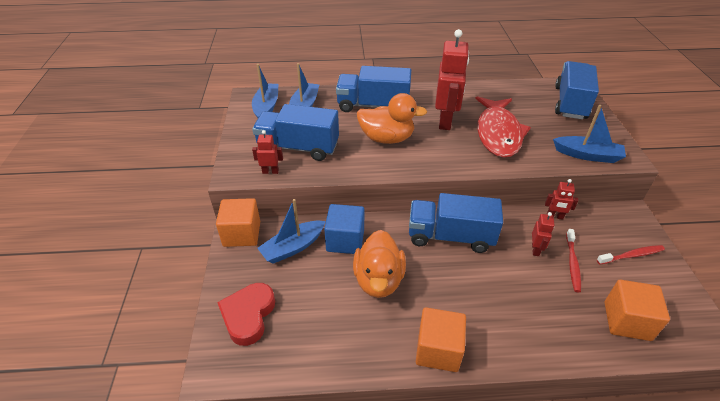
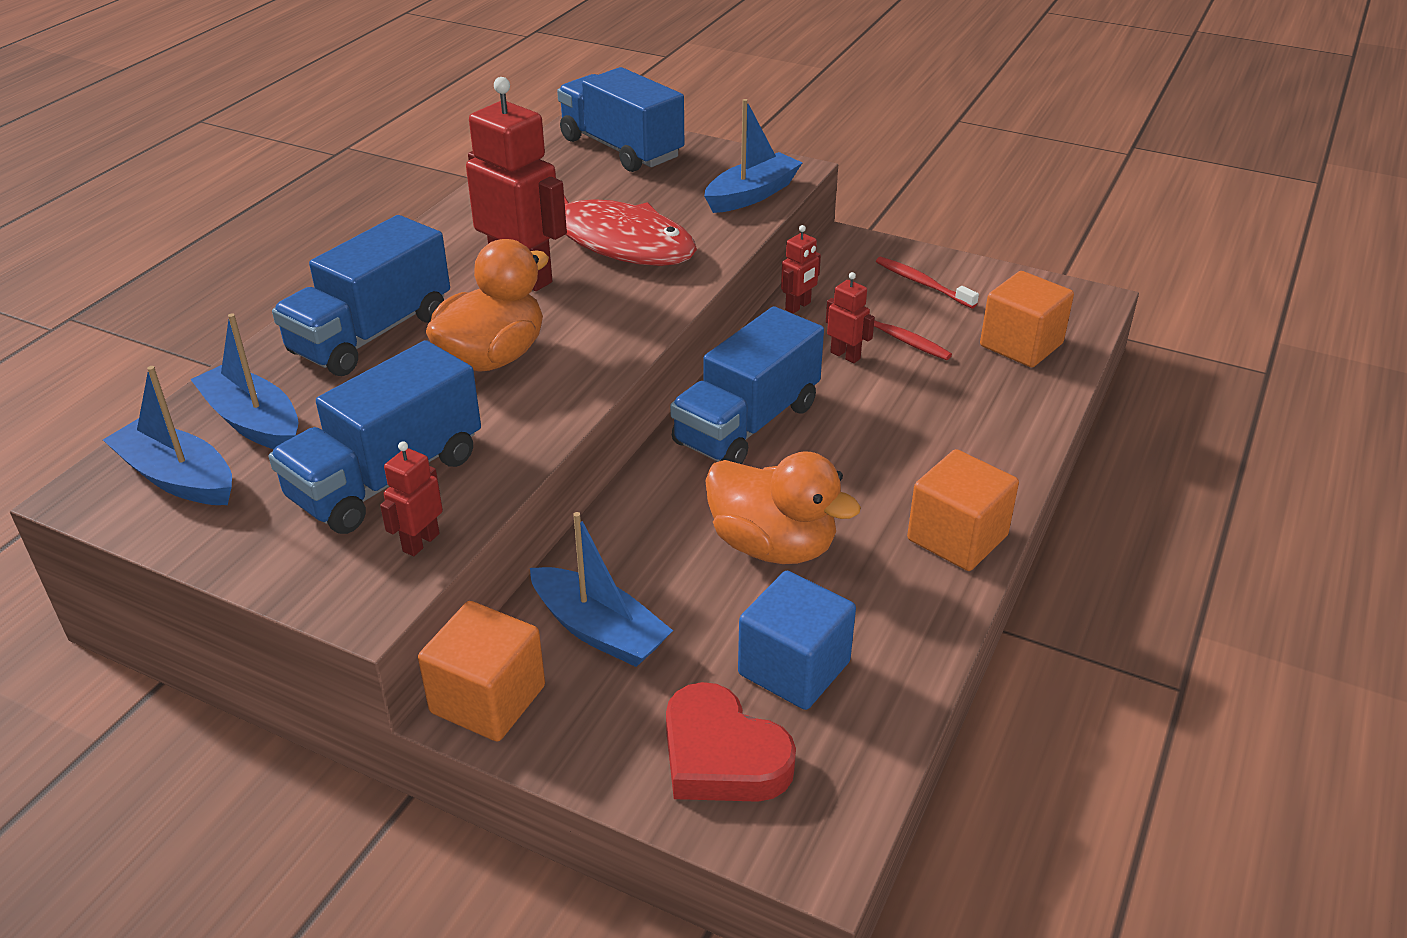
camera: 60 degrees left, 5 degrees down
(293, 247) = (599, 630): blue boat -> blue boat turned 45 degrees counterclockwise
(345, 240) = (645, 551): blue cube -> blue cube (794, 668)
(631, 255) = (922, 283): red toothbrush -> red toothbrush turned 60 degrees counterclockwise

